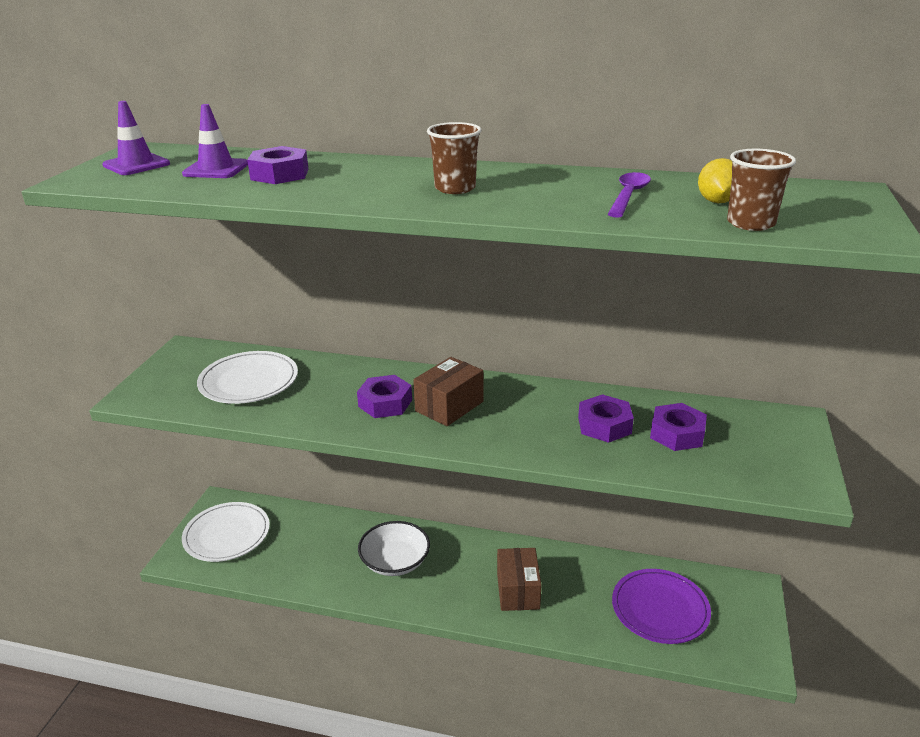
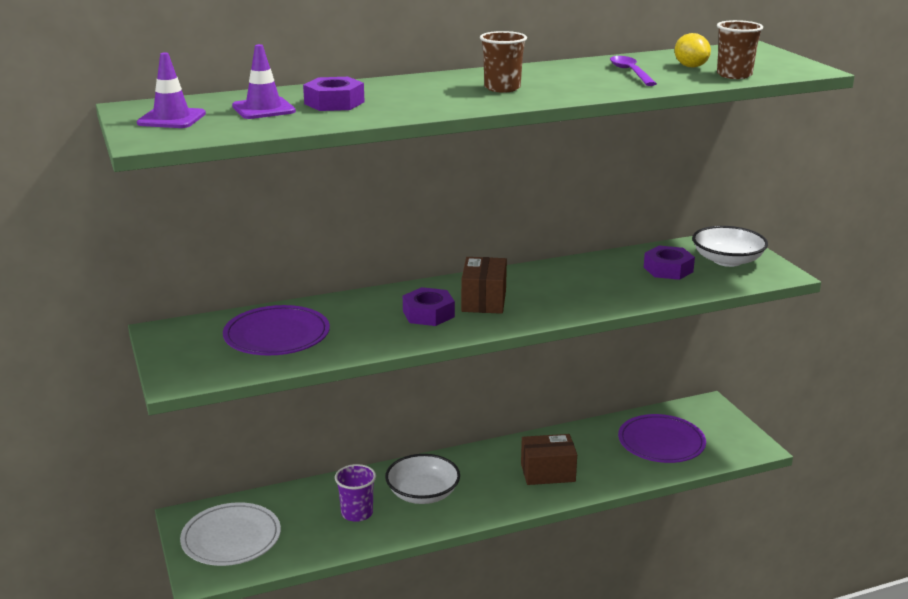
camera: 35 degrees left, 5 degrees down
(248, 381) = (277, 335): white plate -> purple plate
(329, 555) = (357, 513): none -> purple cup
(518, 590) = (548, 472): brown box -> brown box turned 60 degrees counterclockwise
(604, 425) = (614, 279): purple nut -> none
(761, 445) = (727, 260): none -> white bowl

